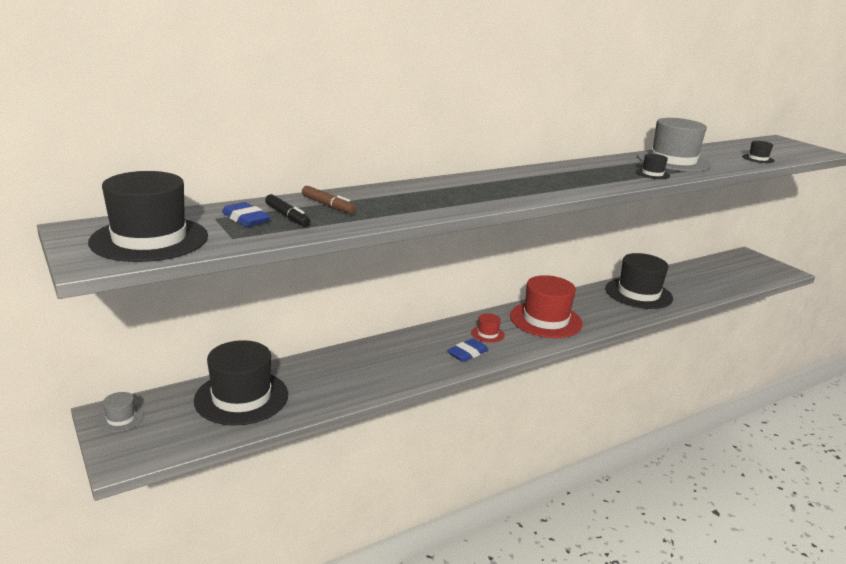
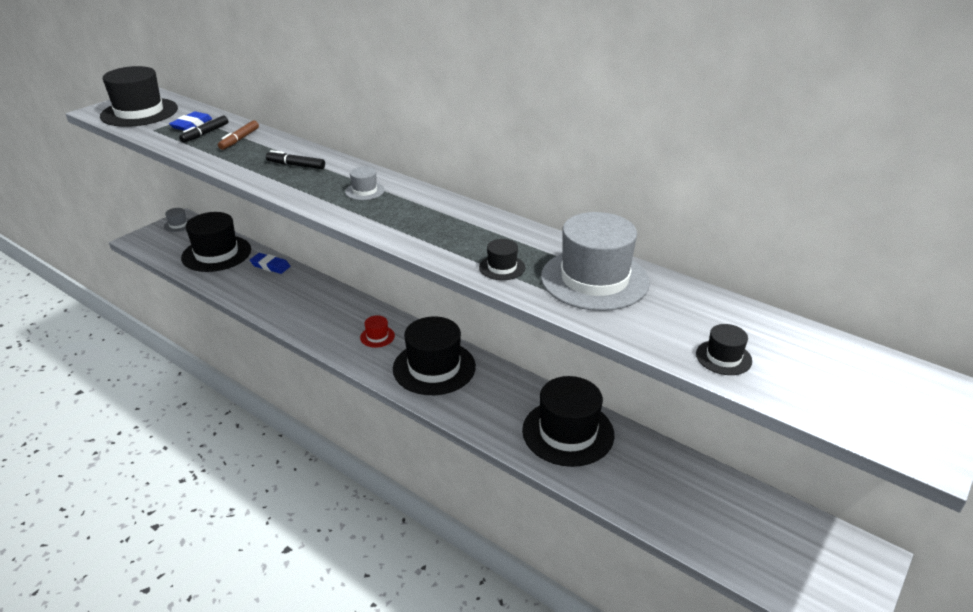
camera: 70 degrees right, 10 degrees up
(425, 195) = (296, 165): none -> black marker
(467, 353) = (332, 332): blue eraser -> blue eraser (270, 266)
(505, 184) = (364, 191): none -> grey hat
(545, 320) = (434, 367): red hat -> black hat

